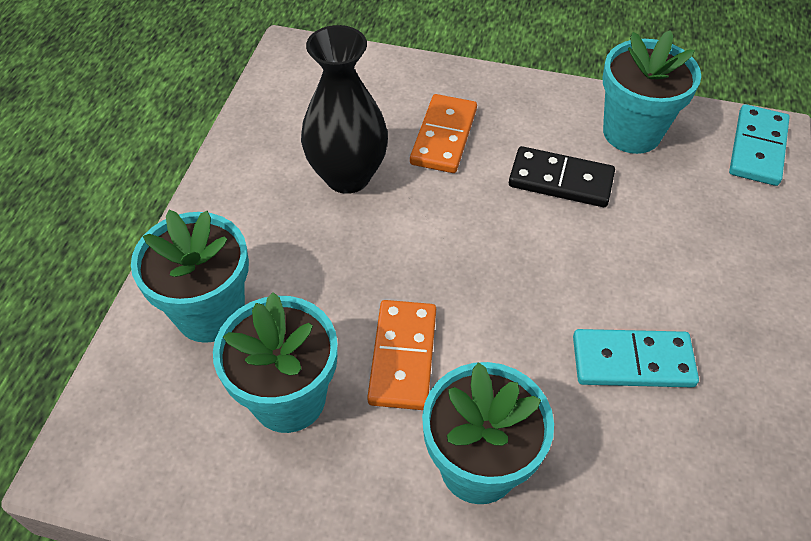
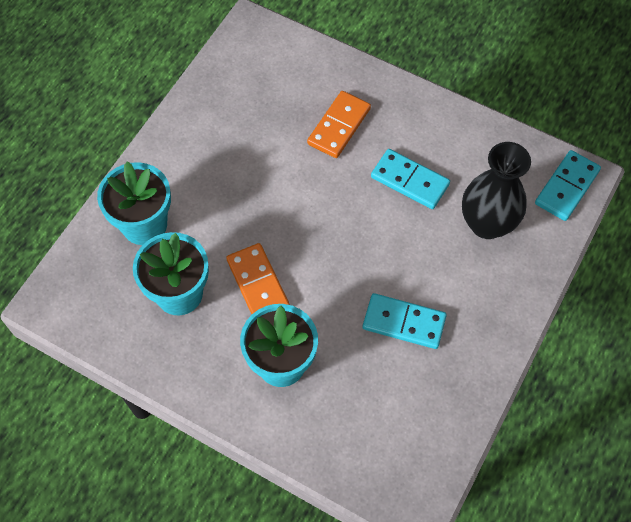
camera: 15 degrees right, 10 degrees up
(347, 176) = (261, 143): black vase -> black vase (487, 224)
(402, 356) = (257, 283): orange domino -> orange domino turned 45 degrees counterclockwise
(560, 180) = (409, 181): black domino -> turquoise domino
(632, 132) = (478, 153): turquoise flower pot -> none

